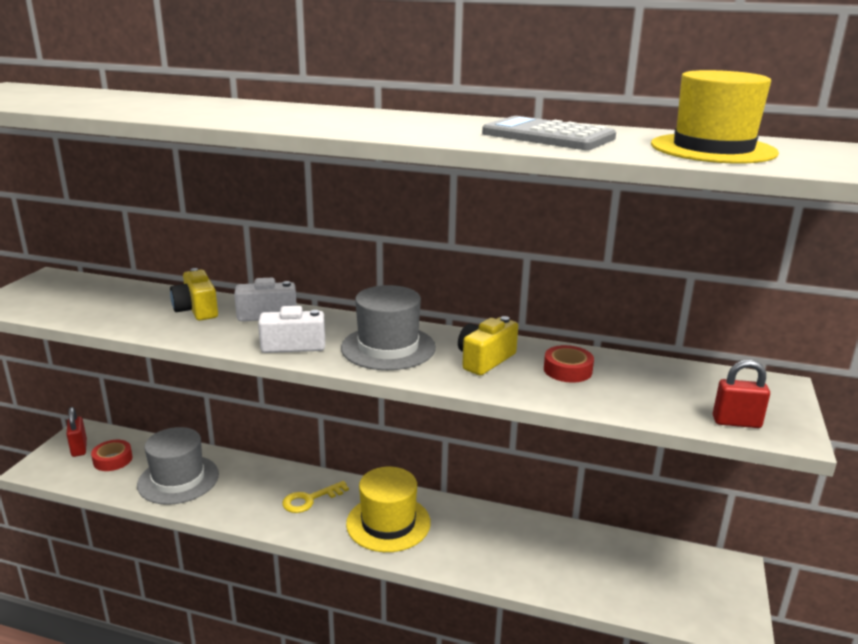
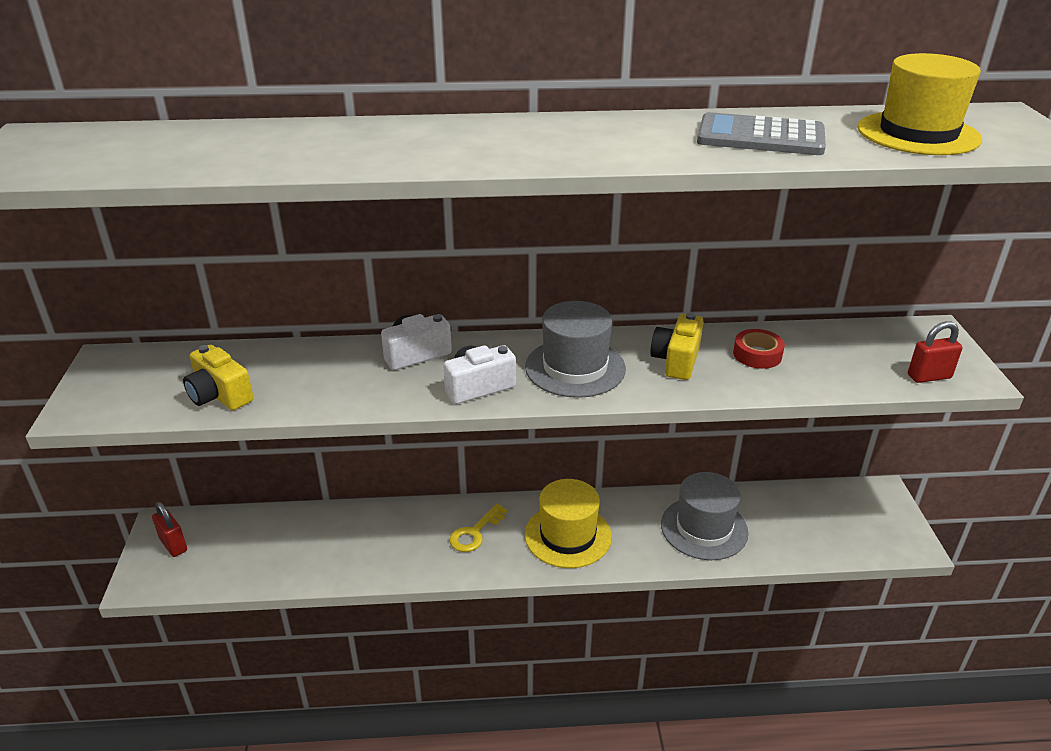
camera: 20 degrees left, 10 degrees up
(113, 460) = (225, 548): red tape -> none
(178, 479) = (318, 549): grey hat -> grey hat (704, 528)
(197, 310) = (332, 366): yellow camera -> yellow camera (219, 395)

